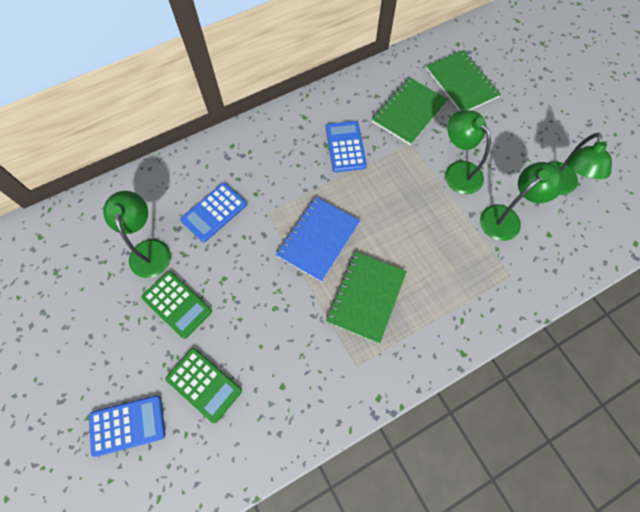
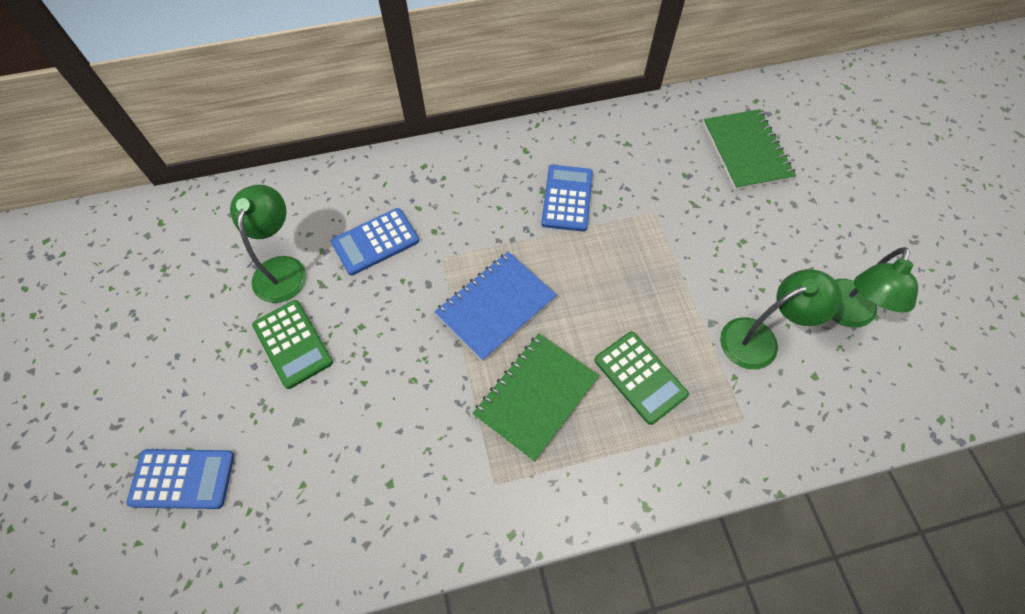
camera: 15 degrees right, 5 degrees down
(204, 384) = (292, 453): green calculator -> green calculator (640, 377)
(409, 112) = (664, 173): green notebook -> none
(458, 171) = (708, 262): green lamp -> none

